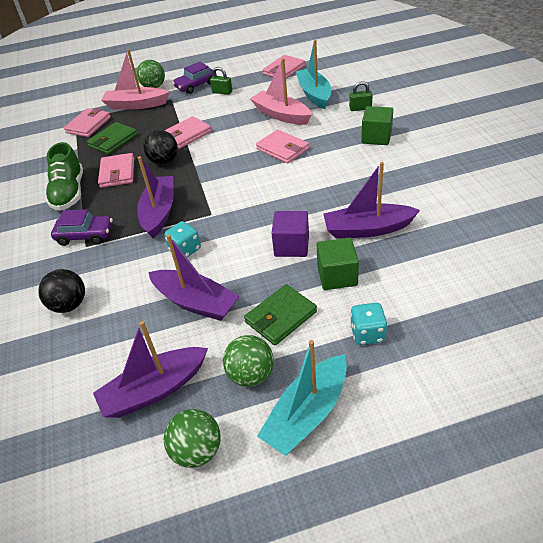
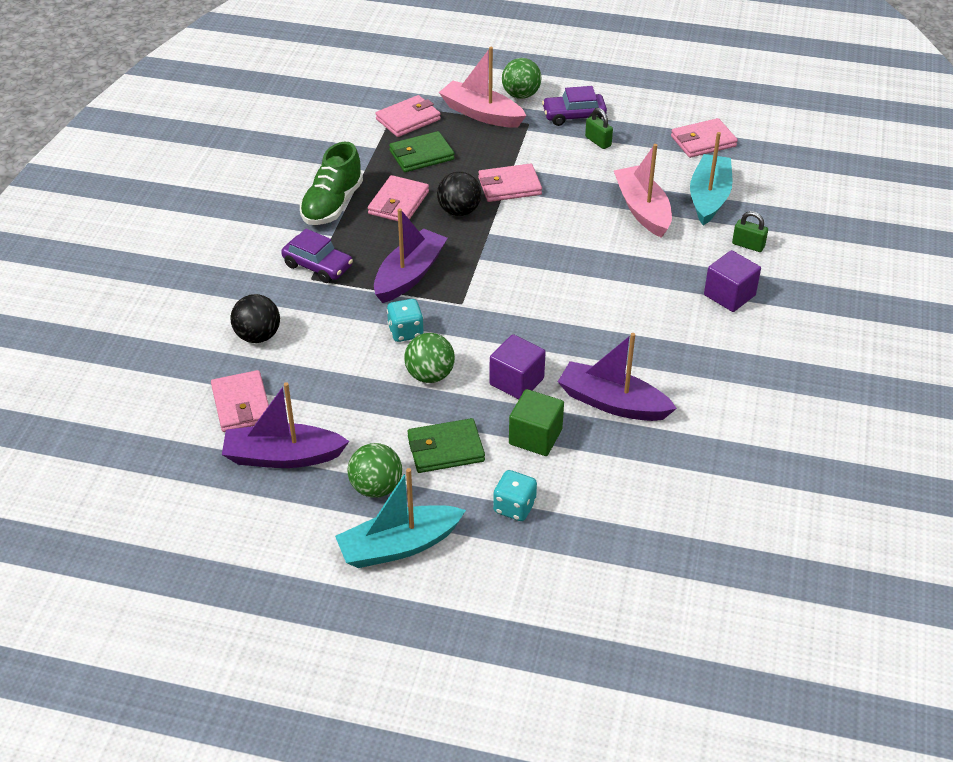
camera: 25 degrees right, 0 degrees up
(196, 302) = (376, 393): purple boat -> none
(197, 451) = (284, 526): green ball -> green ball (430, 375)
(282, 149) = (604, 258): pink wallet -> pink wallet (242, 404)
(376, 137) = (729, 295): green cube -> purple cube

